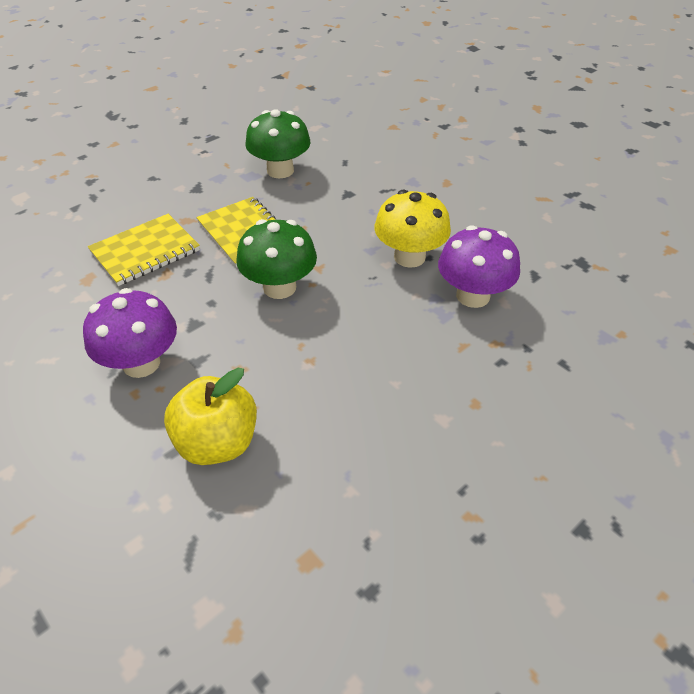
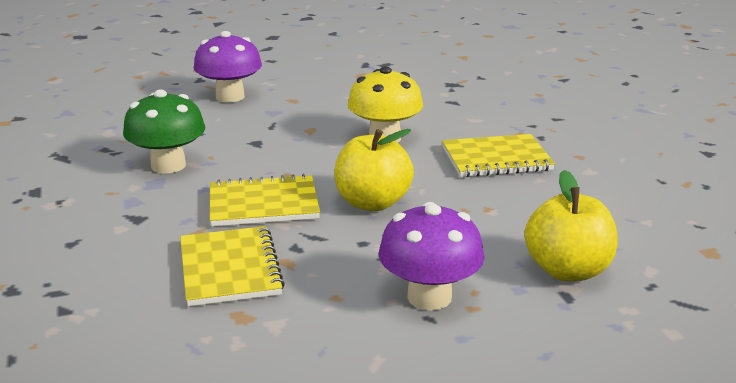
camera: 65 degrees left, 20 degrees down
(279, 287) = (372, 203): green mushroom -> yellow apple
(419, 340) = (496, 159): none -> yellow notebook
(473, 296) = (458, 127): purple mushroom -> purple mushroom (230, 97)

